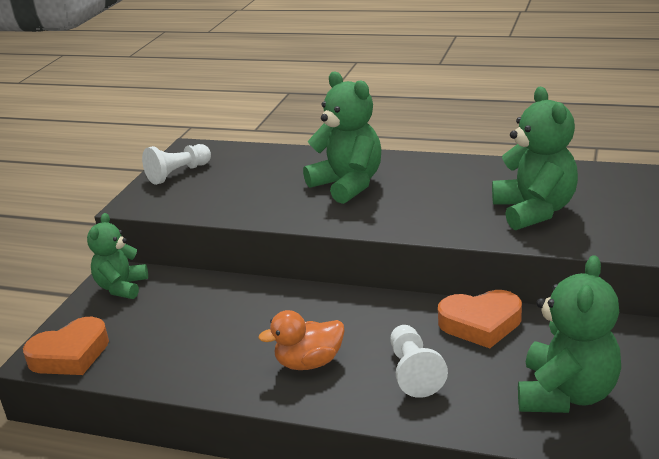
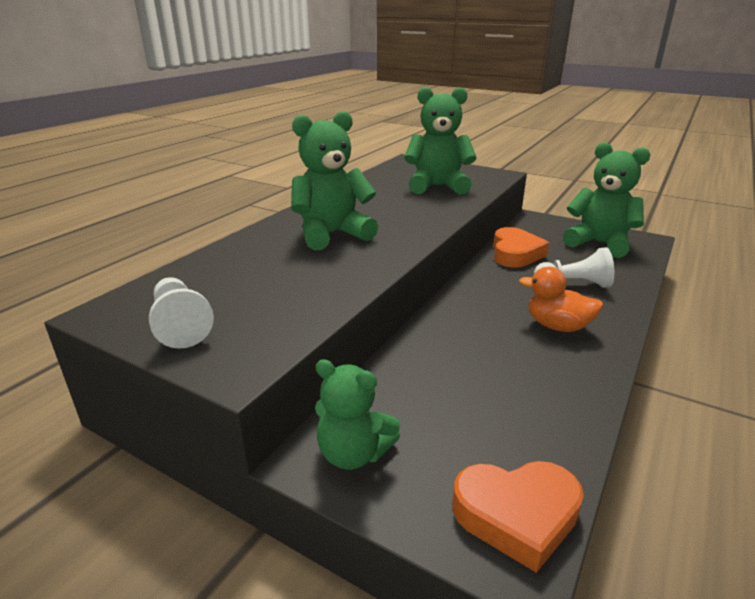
camera: 80 degrees left, 0 degrees up
(70, 354) = (517, 515): orange heart -> orange heart turned 105 degrees clockwise
(309, 363) = (557, 326): orange duck -> orange duck turned 120 degrees clockwise

